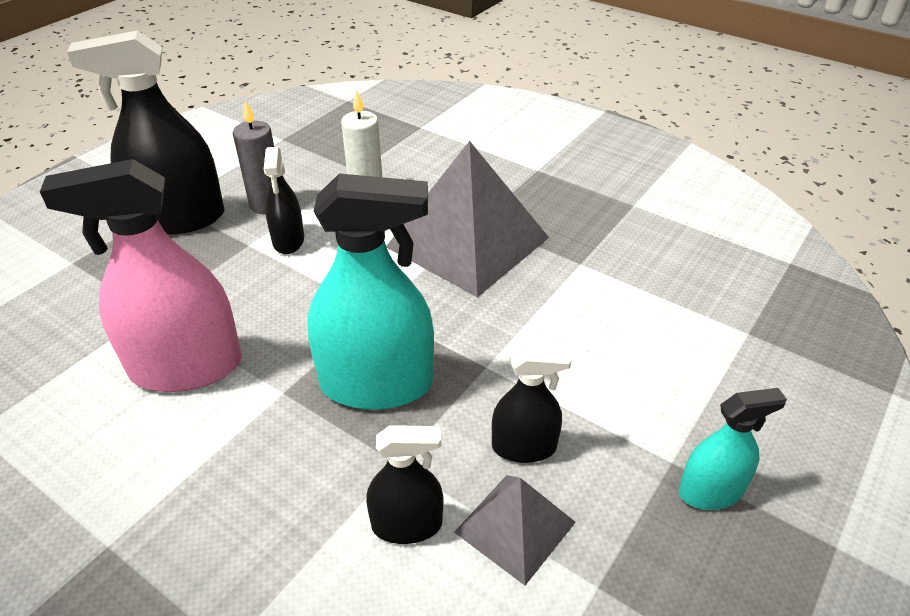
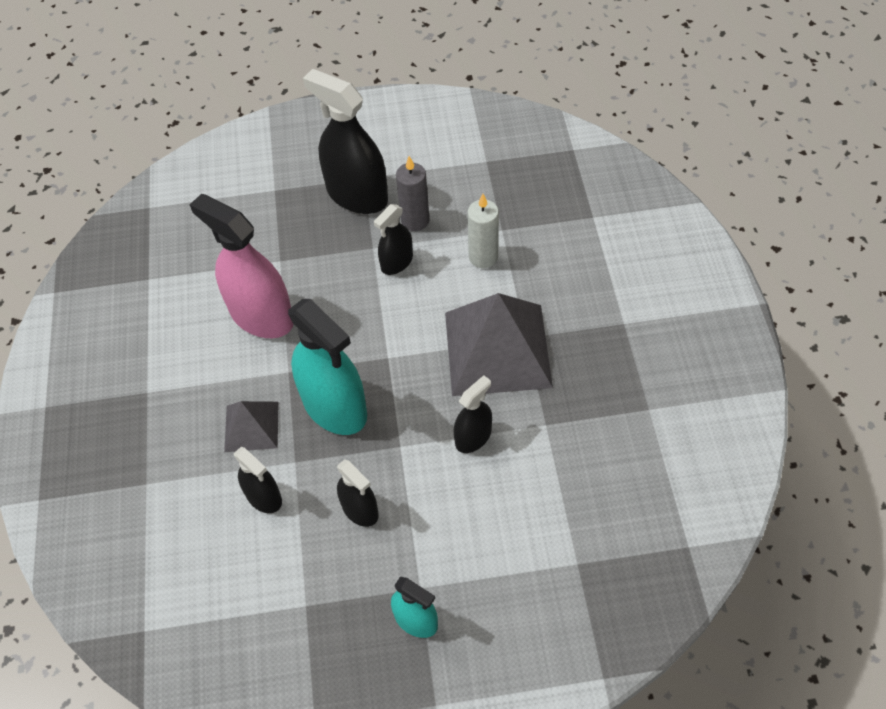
camera: 50 degrees right, 15 degrees up
(515, 527) = (306, 544): grey pyramid -> grey pyramid (251, 426)
(539, 312) = (473, 437): none -> black spray bottle

